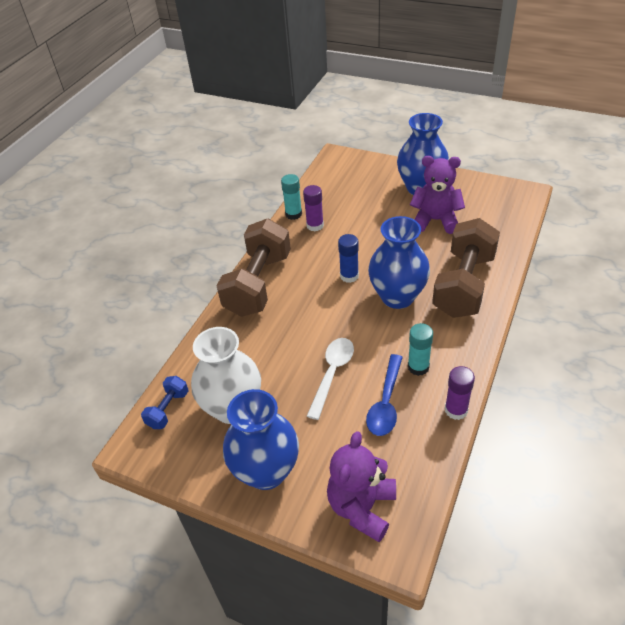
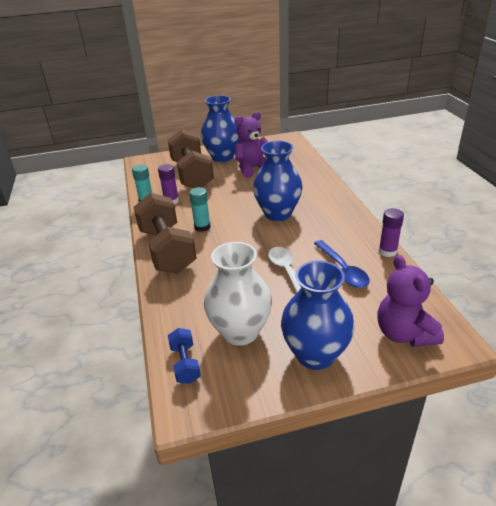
camera: 40 degrees left, 10 degrees down
(349, 276) = (231, 217): blue glue stick -> none
(418, 367) = (337, 242): turquoise glue stick -> turquoise glue stick (202, 227)
(464, 285) = (310, 191): brown dumbbell -> brown dumbbell (192, 174)

